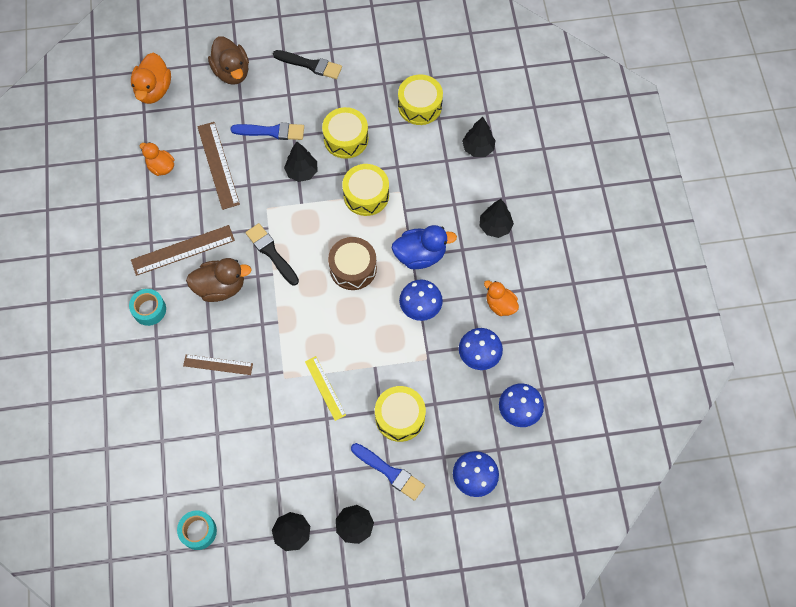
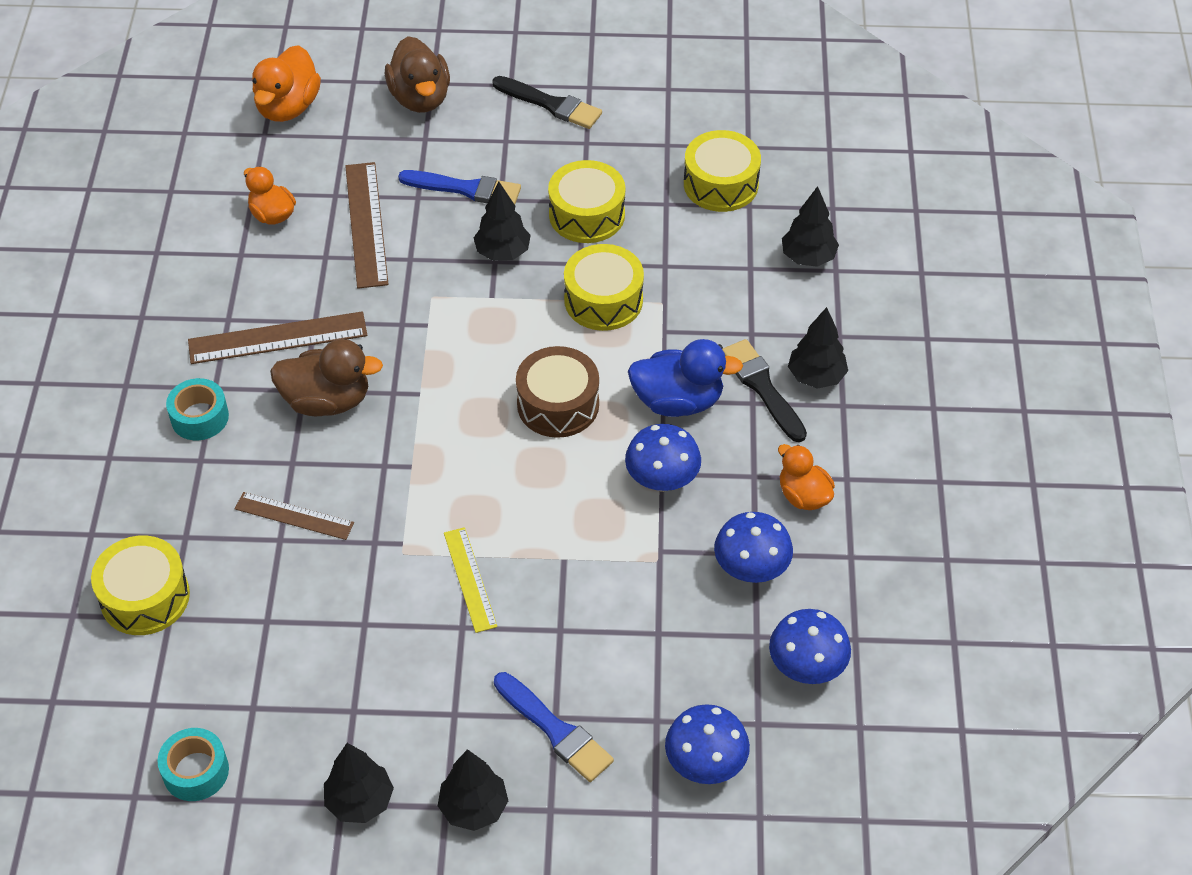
camera: 10 degrees right, 15 degrees down
(271, 253) = (424, 362): black brush -> black brush (762, 387)
(400, 417) = (591, 644): yellow drum -> yellow drum (145, 597)

